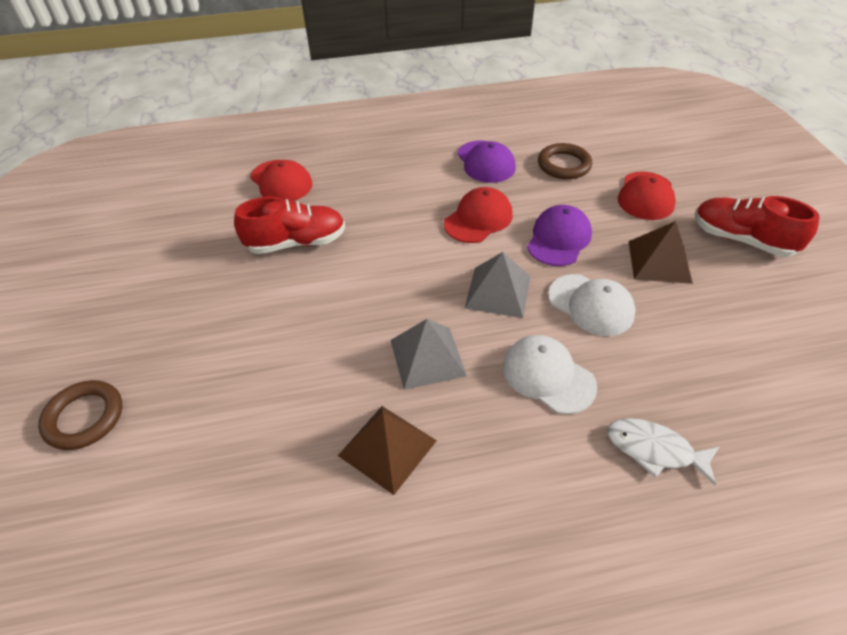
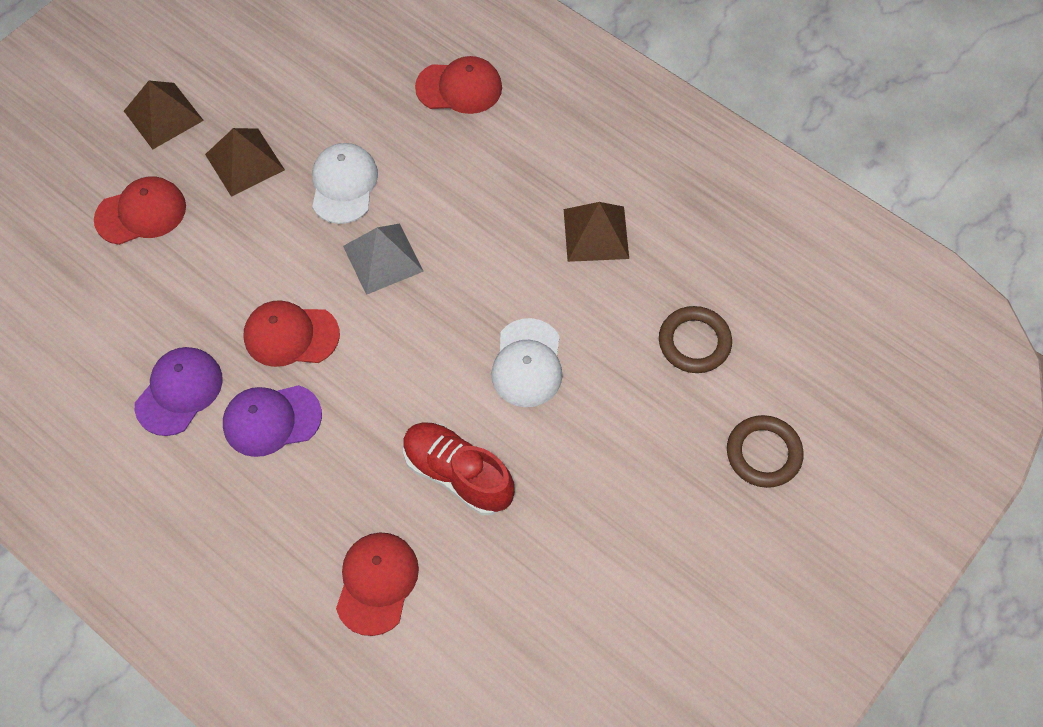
camera: 130 degrees left, 15 degrees up
(427, 357) = (498, 262): grey pyramid -> none
(548, 376) = (447, 175): white cap -> white cap (527, 363)
(559, 239) = (270, 251): purple cap -> purple cap (271, 420)
(564, 165) = (131, 312): brown ring -> brown ring (694, 342)
(654, 450) = (459, 87): white fish -> red cap
(741, 240) = (163, 115): red shoe -> brown pyramid

